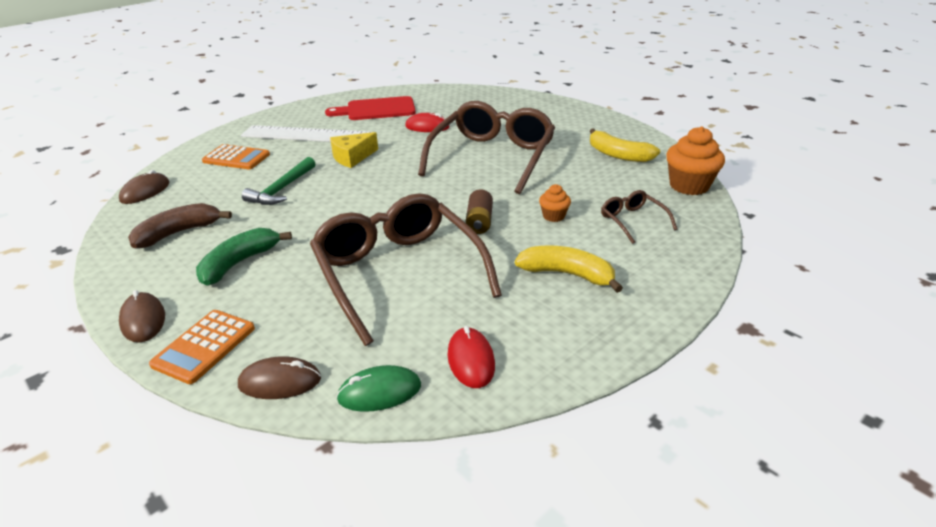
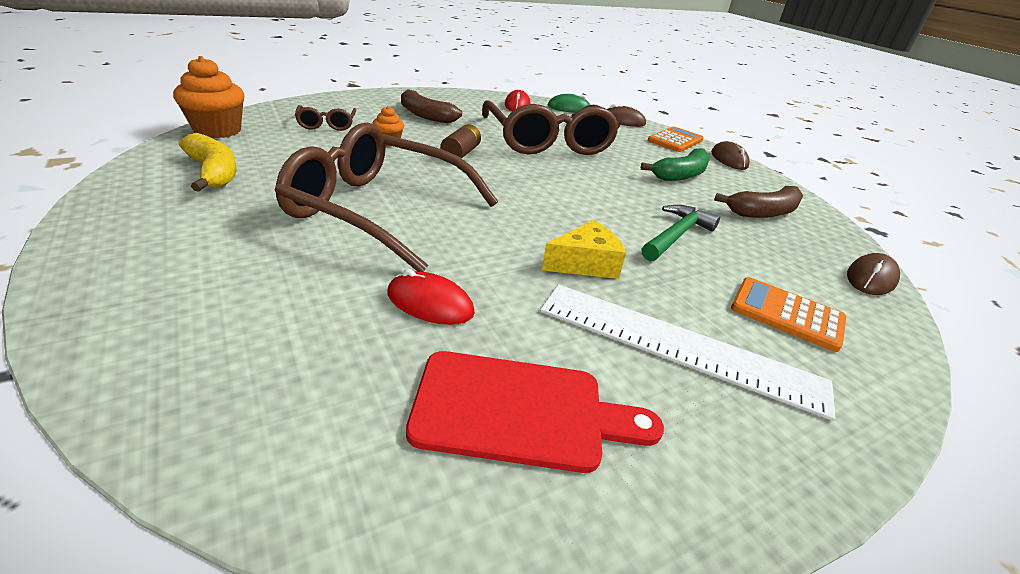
camera: 170 degrees left, 0 degrees up
(492, 157) = (379, 210): brown glasses -> brown glasses turned 75 degrees clockwise
(567, 274) = (425, 115): yellow banana -> brown banana

